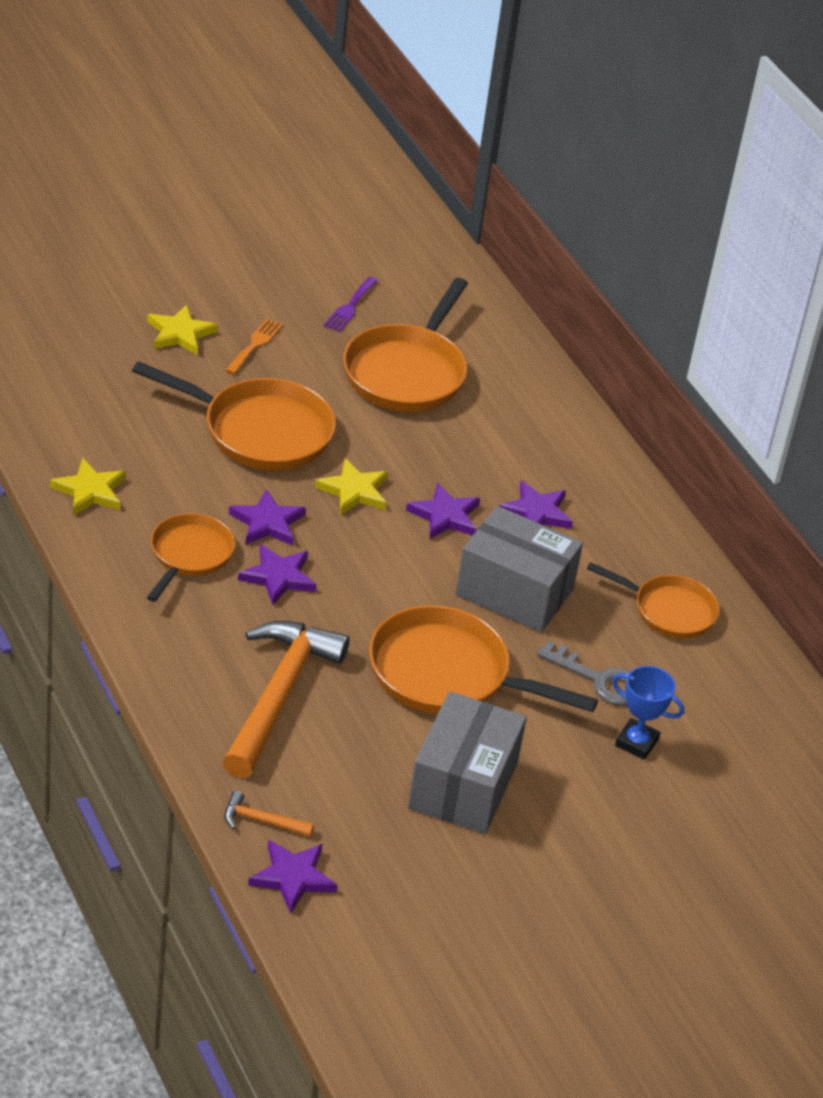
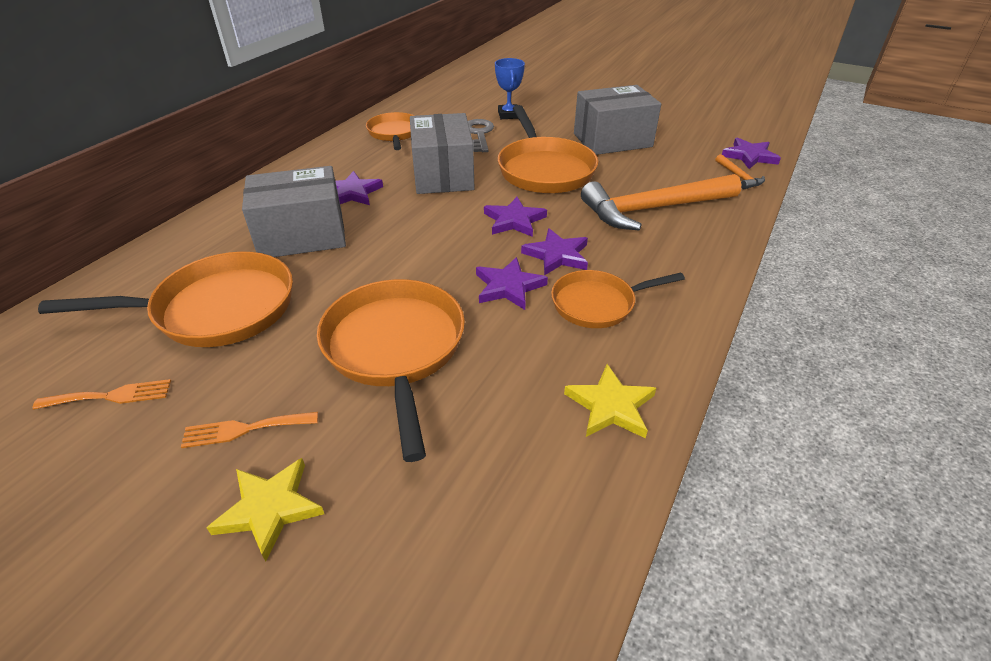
camera: 120 degrees left, 0 degrees up
(350, 307) = (111, 396): purple fork -> orange fork
(354, 491) = (418, 266): yellow star -> none
(445, 516) = (399, 221): purple star -> purple star (514, 220)
(480, 450) = (302, 235): none -> grey box

